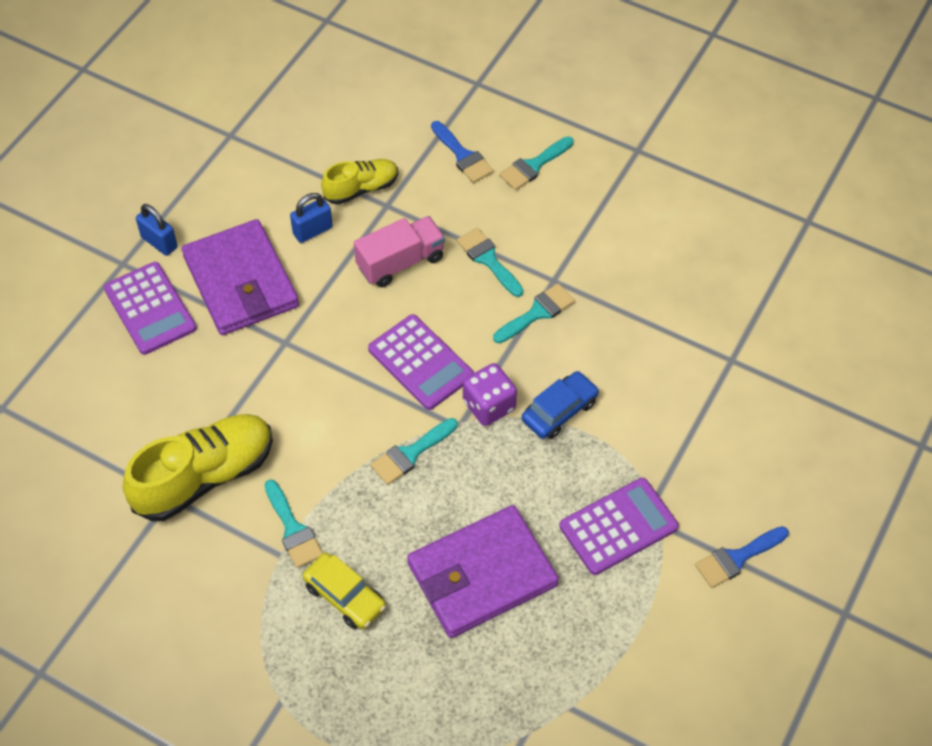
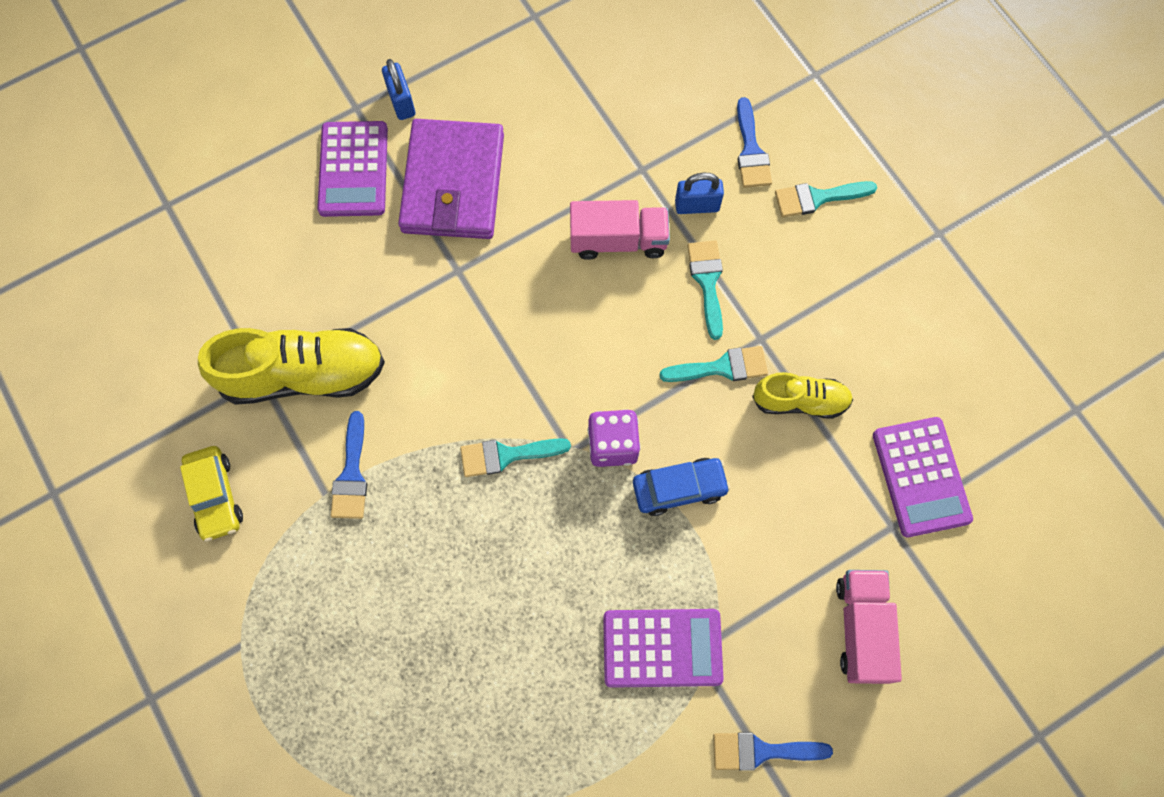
camera: 30 degrees right, 15 degrees up
(293, 529) = (351, 474): turquoise brush -> blue brush
(312, 231) = (553, 162): blue padlock -> blue padlock (697, 205)
(345, 596) = (358, 571): yellow car -> yellow car (215, 496)
(361, 189) = (627, 138): yellow shoe -> yellow shoe (800, 401)
(420, 363) = (573, 361): purple calculator -> purple calculator (921, 477)
(482, 574) = (499, 623): purple wallet -> none
(754, 438) = (861, 629): none -> pink truck

